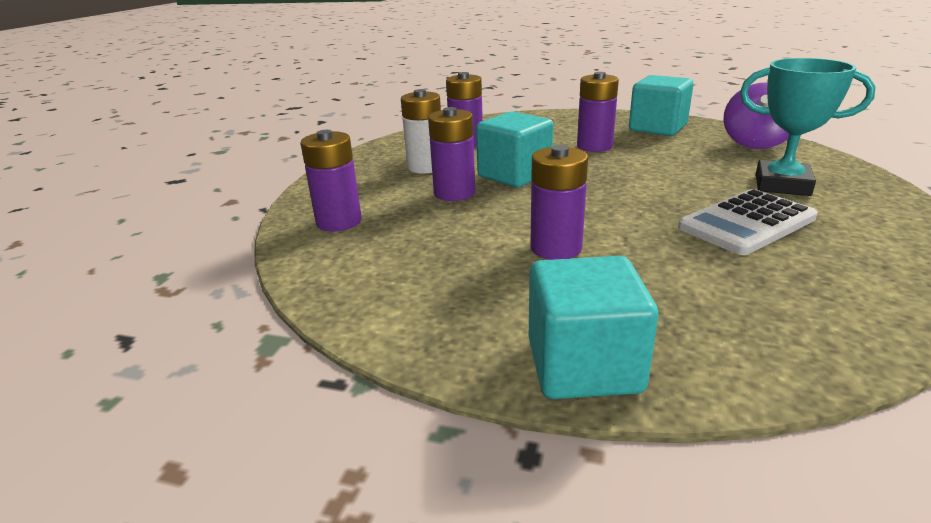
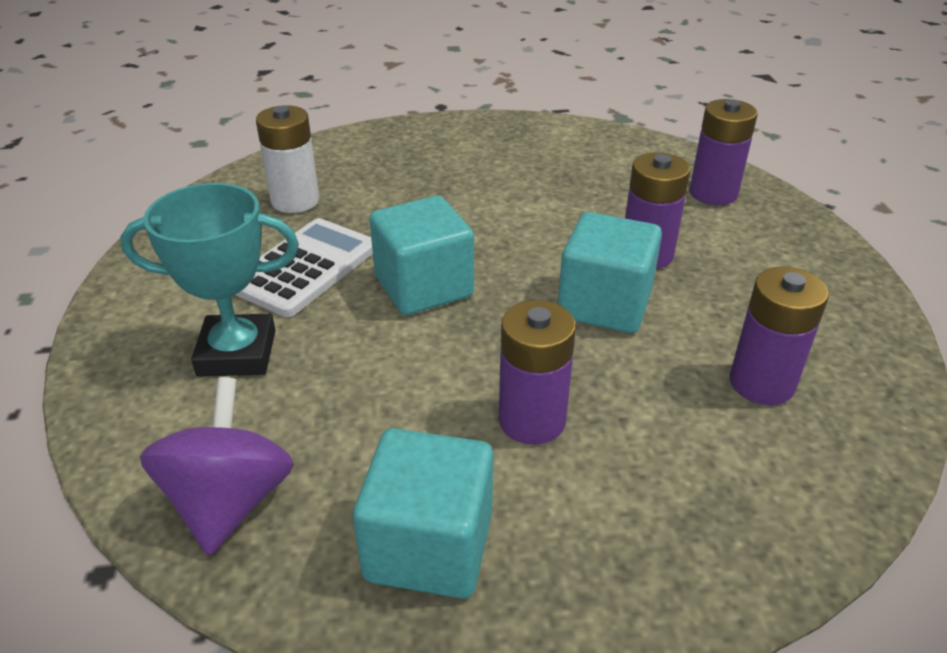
camera: 155 degrees right, 10 degrees up
(426, 167) = (743, 299): white battery -> white battery (295, 201)
(556, 248) = (485, 203): purple battery -> none
(583, 365) = (428, 132): turquoise cube -> turquoise cube (423, 287)

